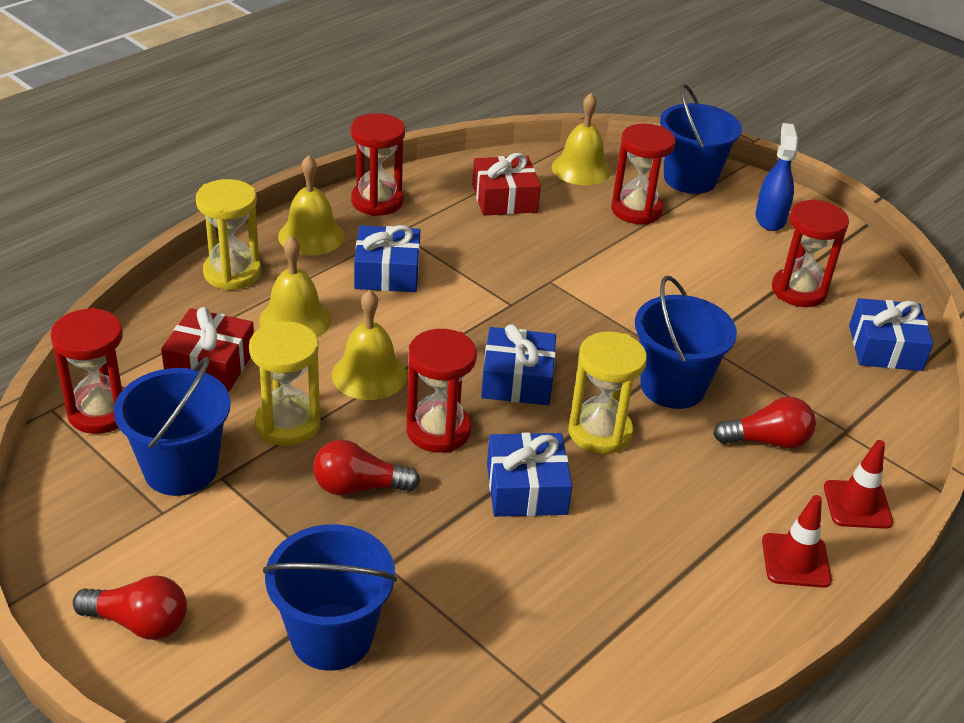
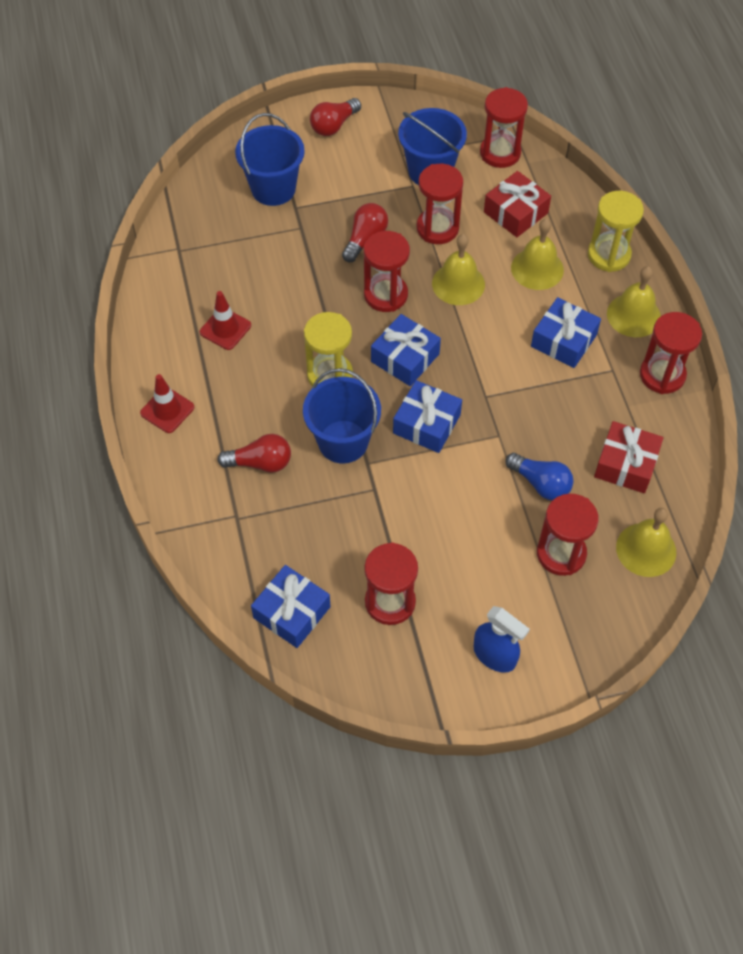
camera: 125 degrees right, 20 degrees up
(288, 424) = (437, 228): yellow hourglass -> red hourglass
(526, 488) = (311, 313): blue gift -> blue gift (426, 424)
(577, 240) = (540, 483): none -> blue light bulb
(689, 179) = (588, 631): blue bucket -> none
(767, 441) = (260, 463): red light bulb -> red light bulb turned 120 degrees counterclockwise
(857, 505) = (178, 474): red traffic cone -> red traffic cone (225, 329)

